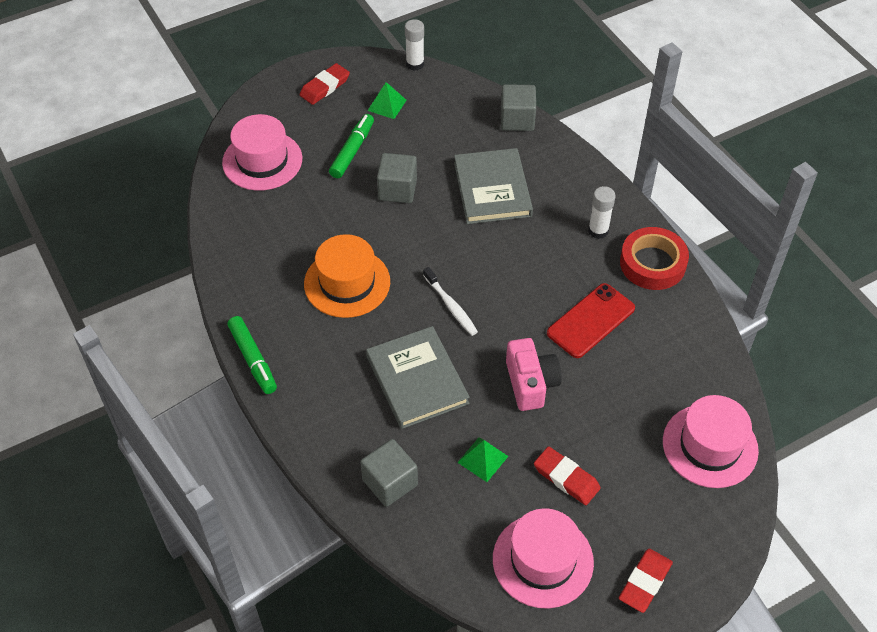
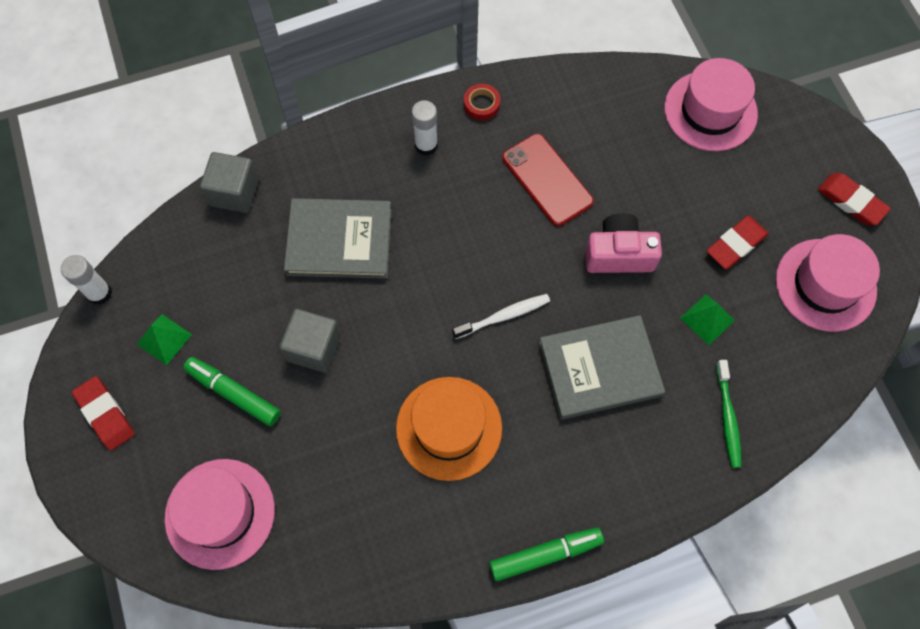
camera: 80 degrees left, 15 degrees up
(390, 482) = (727, 417): grey cube -> green toothbrush
(652, 263) = (481, 104): red tape -> red tape, size x0.51

